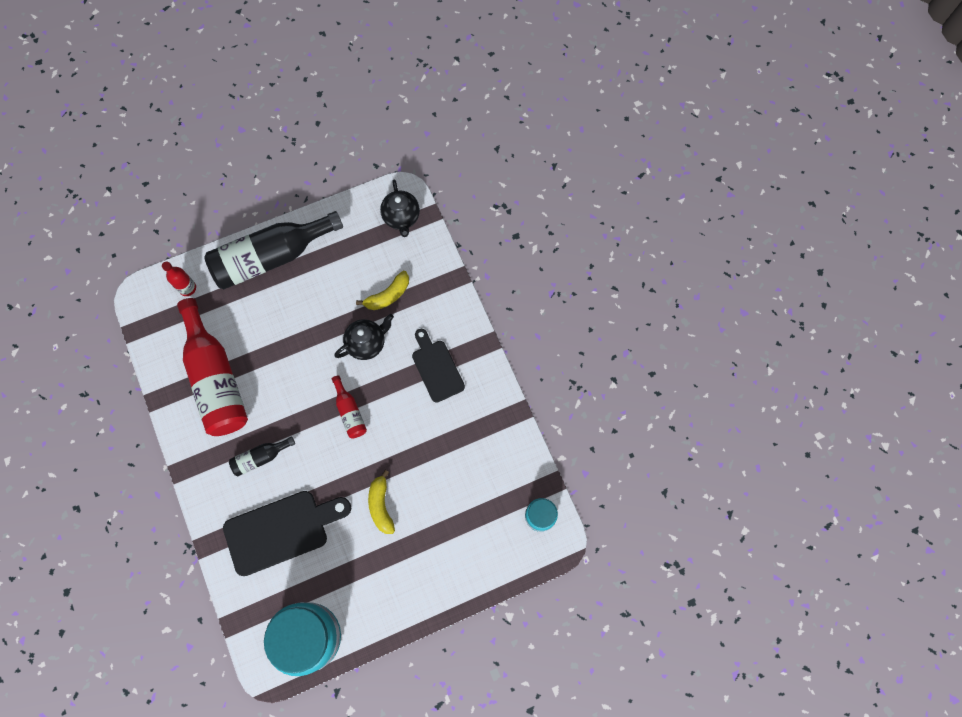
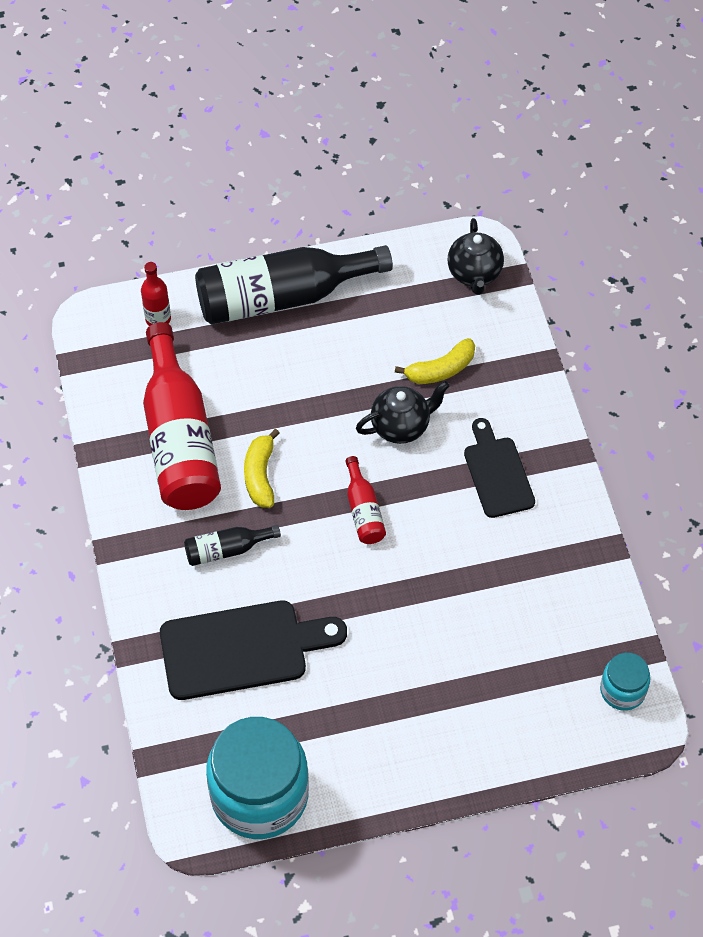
camera: 10 degrees right, 15 degrees down
(381, 505) = (391, 639): yellow banana -> yellow banana (260, 475)

